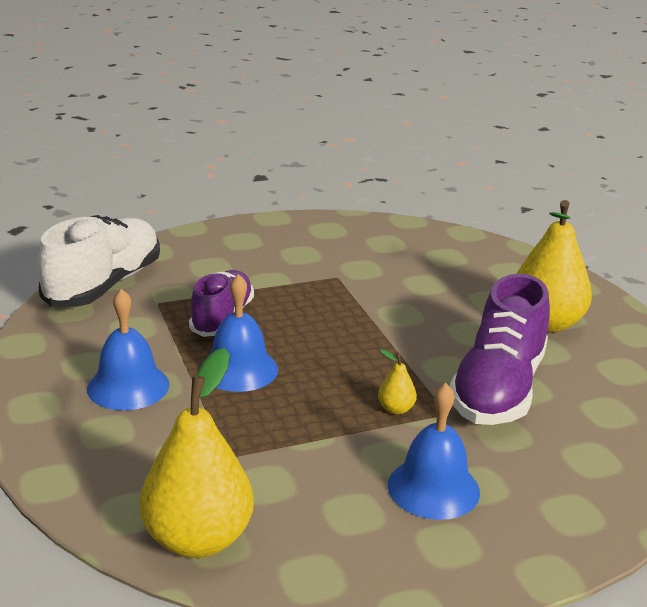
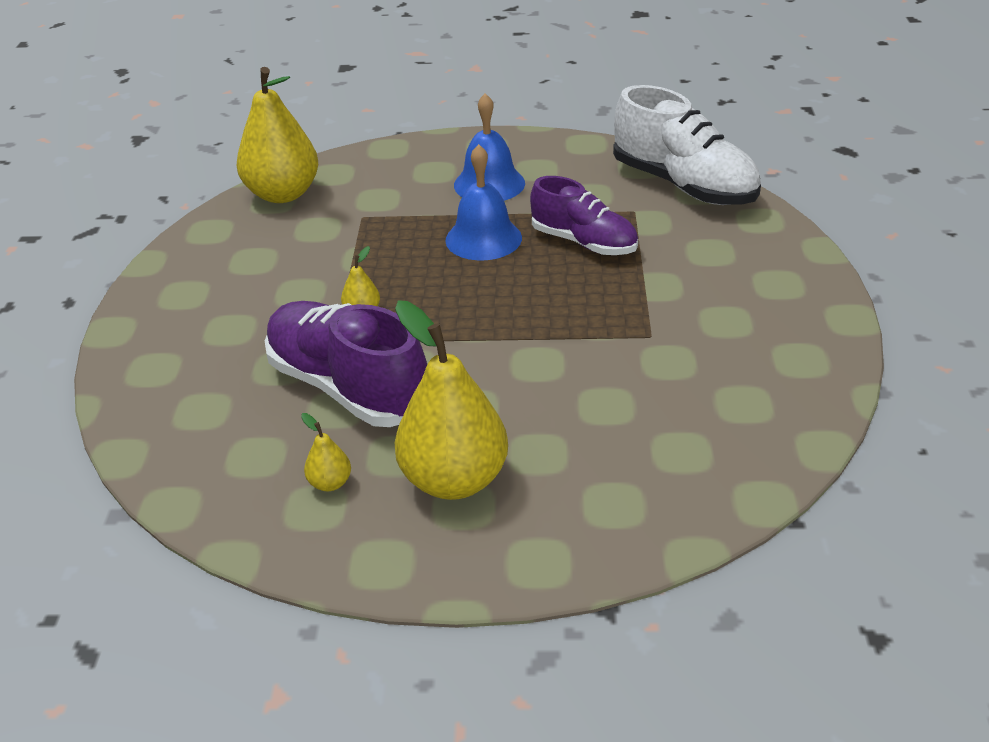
camera: 115 degrees right, 10 degrees up
(433, 488) = (245, 303): blue bell -> none
(598, 369) = (330, 483): none -> yellow pear

